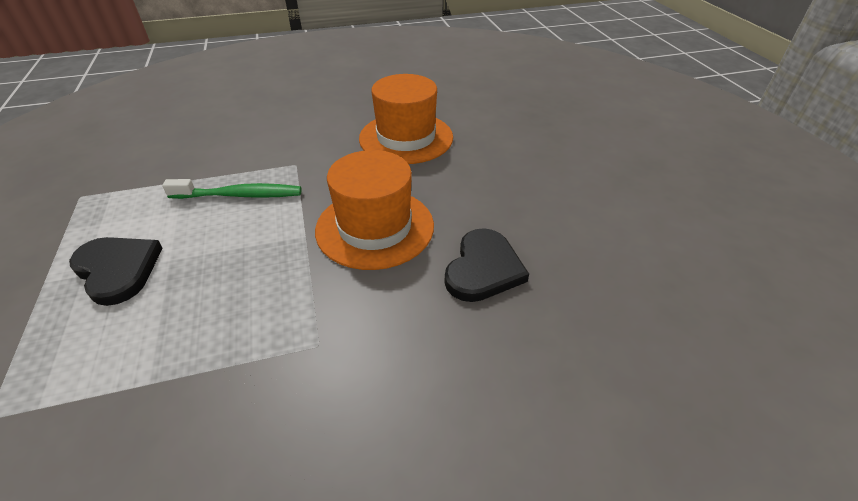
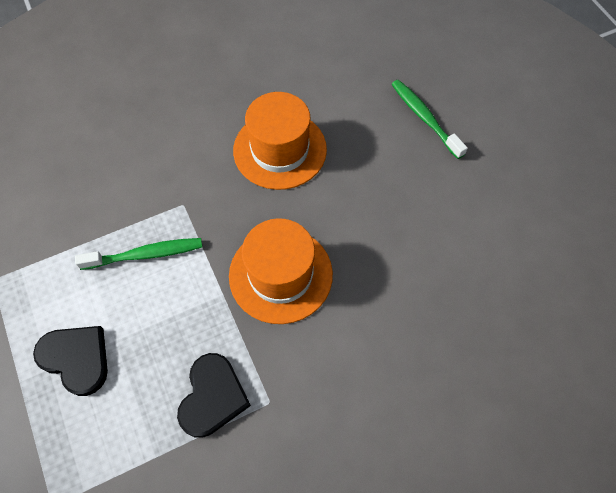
camera: 10 degrees left, 20 degrees up
(483, 269) = (381, 306): black heart -> black heart (212, 396)
(557, 131) = (424, 118): none -> green toothbrush

